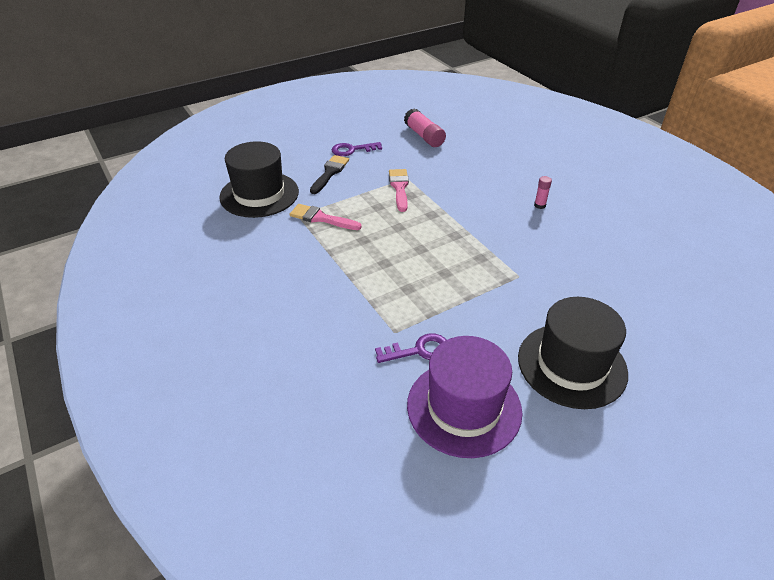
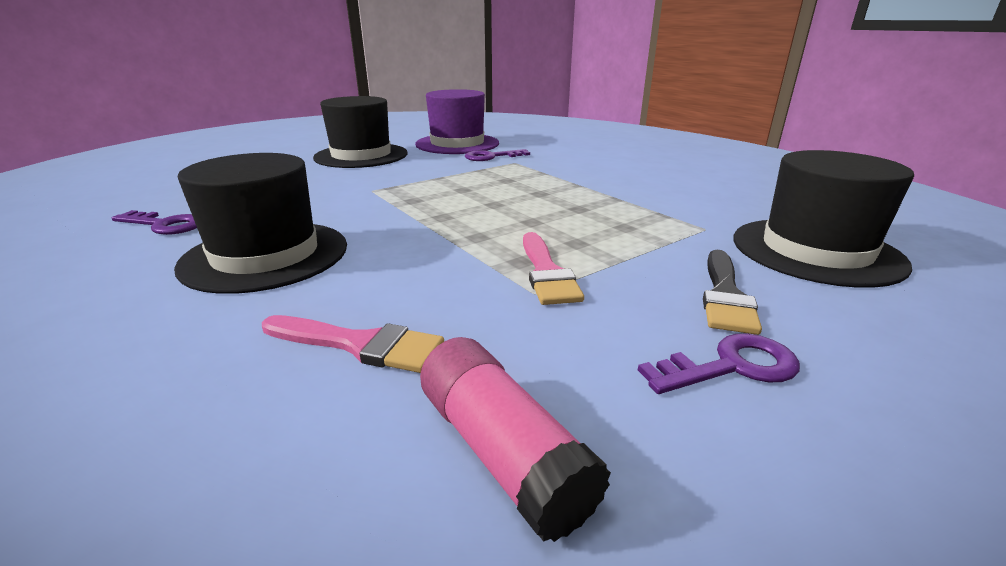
camera: 175 degrees right, 15 degrees down
(321, 218) = (662, 226): pink brush -> pink brush (360, 345)
(539, 205) = (266, 255): pink glue stick -> black hat
(627, 235) = (165, 225): none -> purple key

